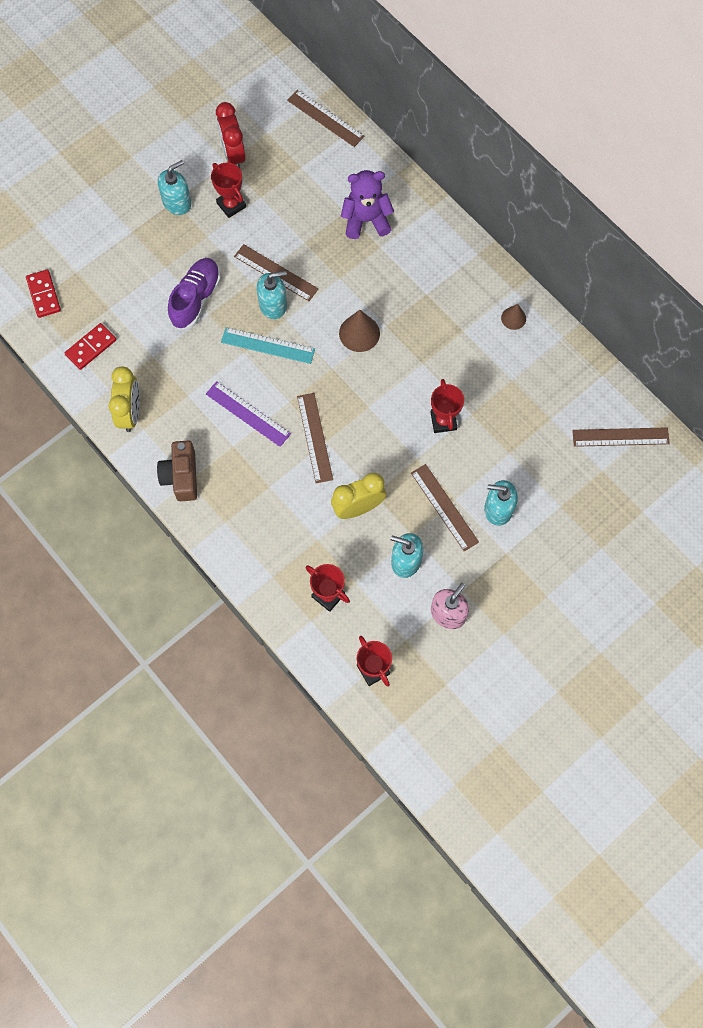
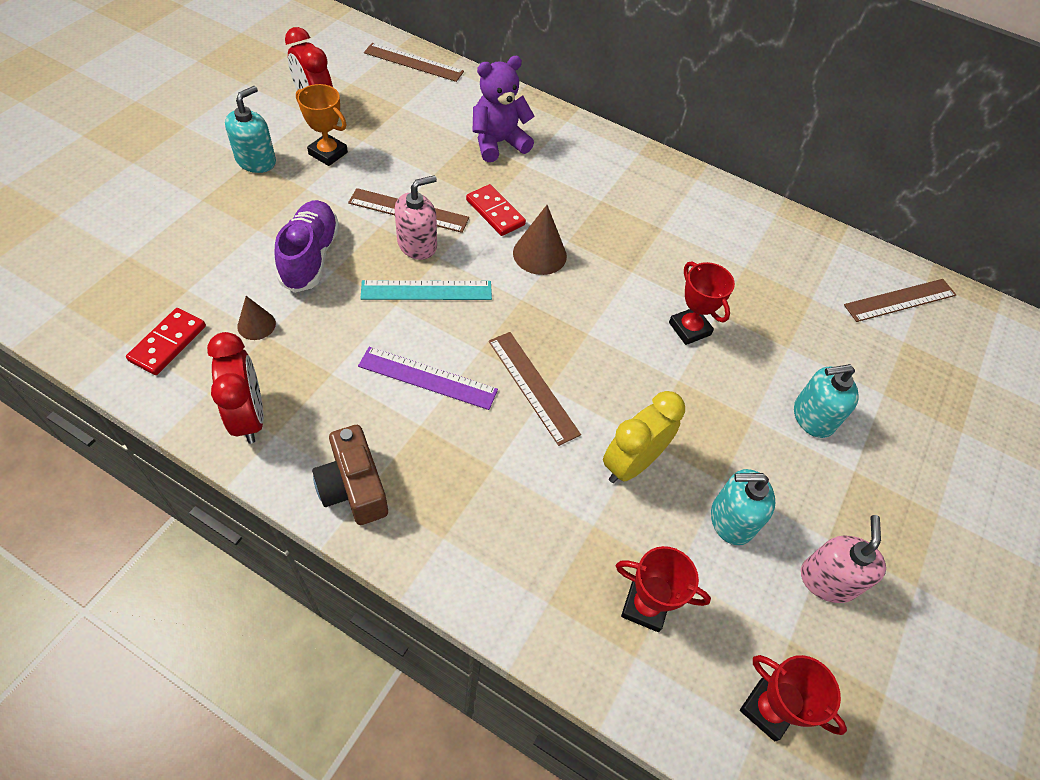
camera: 25 degrees left, 15 degrees down
(43, 295) = (82, 292): red domino -> red domino (495, 212)
(130, 413) = (249, 416): yellow clock -> red clock
(231, 205) = (328, 153): red trophy -> orange trophy
(273, 305) = (417, 244): turquoise soap dispenser -> pink soap dispenser
(444, 507) = (745, 432): brown ruler -> none
(513, 318) = (711, 205): brown cone -> brown cone (256, 325)

